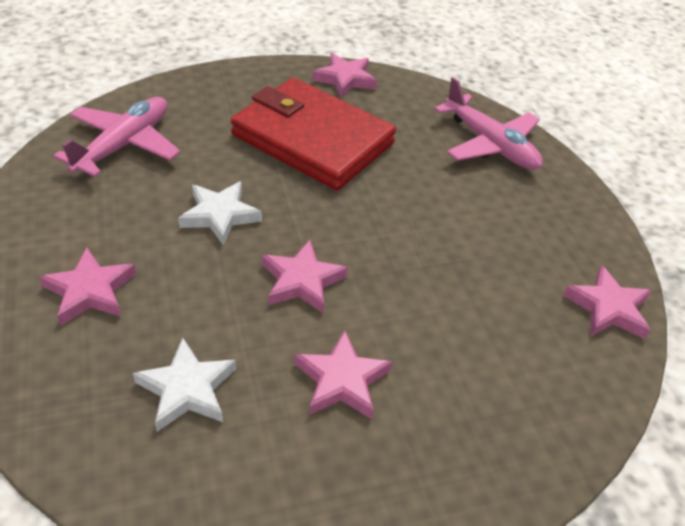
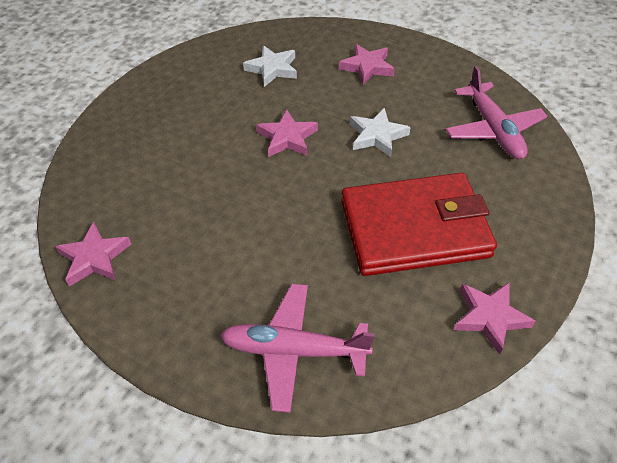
camera: 140 degrees right, 5 degrees up
(341, 380) = (214, 113): pink star -> none

